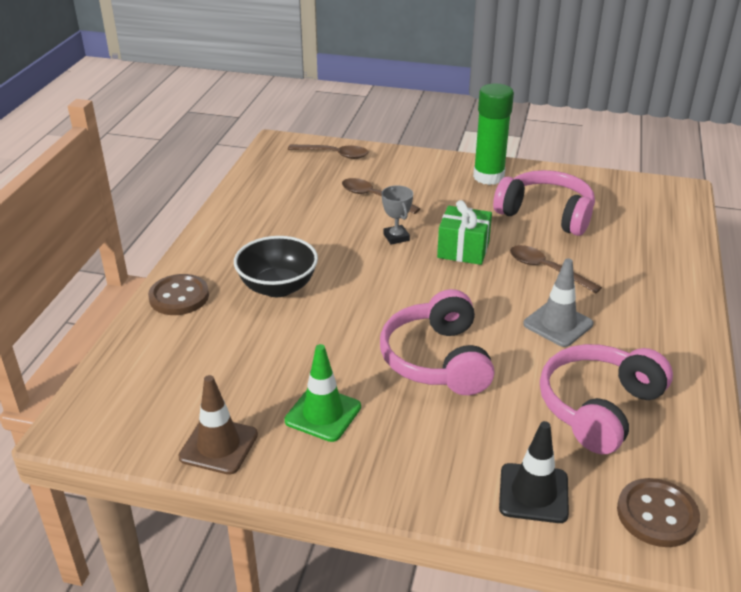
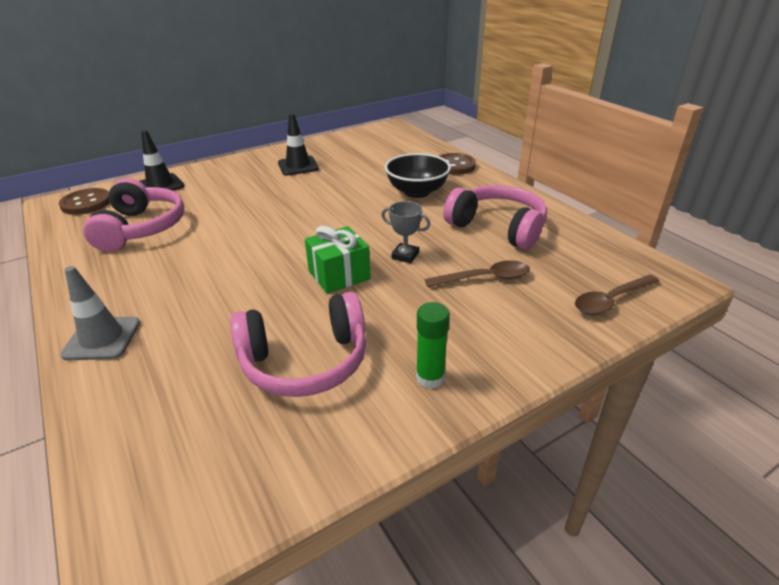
camera: 135 degrees right, 0 degrees up
(218, 446) = (326, 143): brown traffic cone -> none
(323, 414) = (298, 166): green traffic cone -> black traffic cone
(437, 360) = (268, 205): pink headphones -> pink headphones (498, 227)
(488, 177) = (430, 378): green glue stick -> green glue stick, size x0.60
(546, 269) = (248, 296): brown spoon -> none
(558, 324) = (203, 259): grey traffic cone -> grey traffic cone (102, 339)

